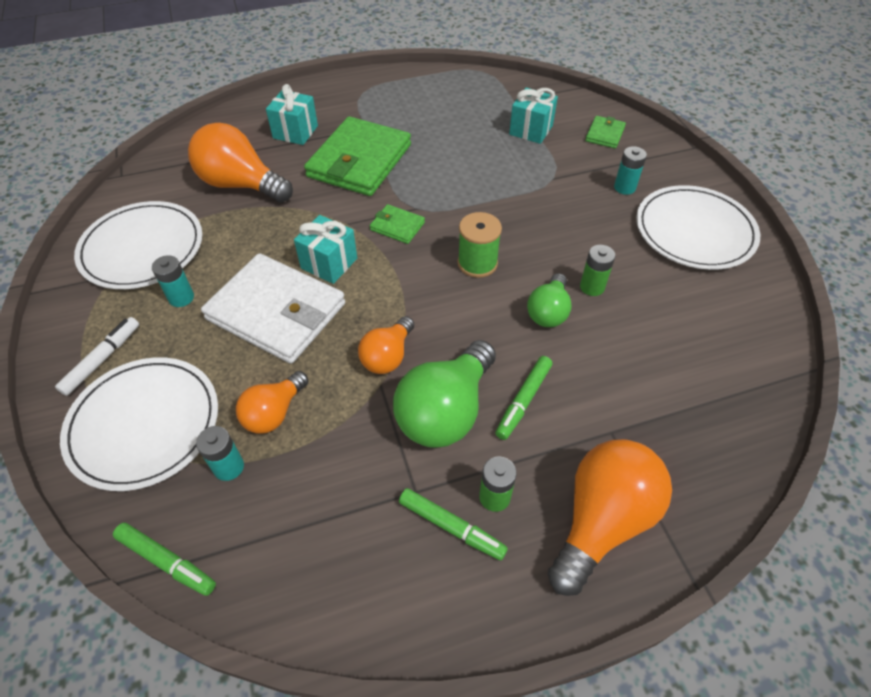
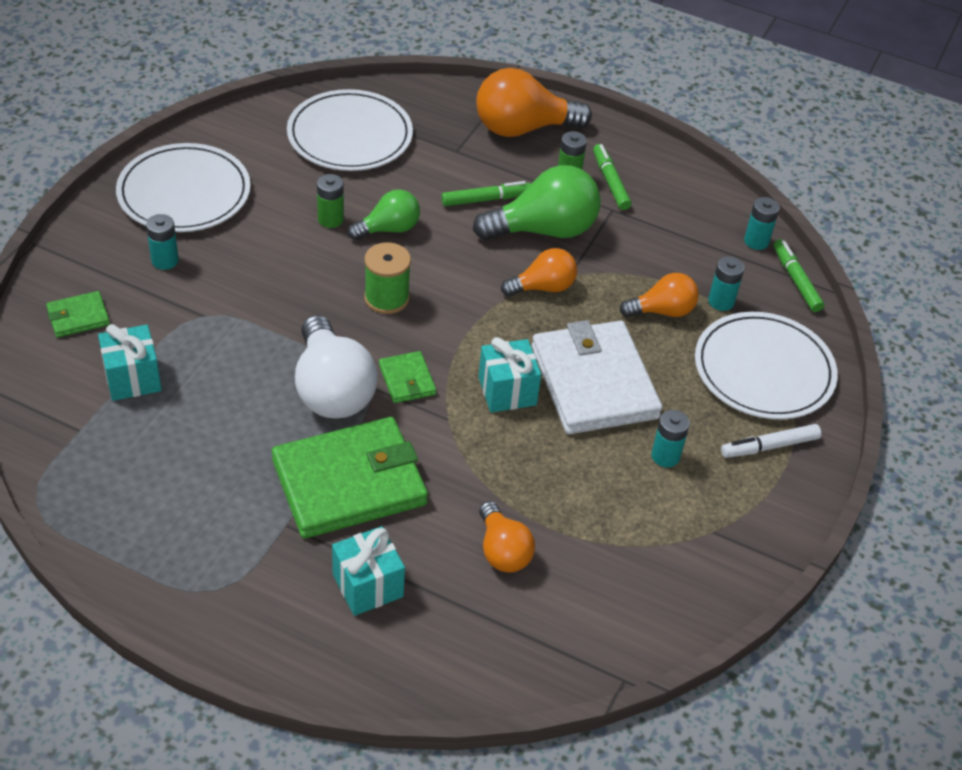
camera: 140 degrees left, 5 degrees down
(142, 248) = (666, 542): white plate -> white plate (350, 135)
(241, 184) = (502, 551): orange light bulb -> orange light bulb, size x0.59
(242, 582) = (756, 241): none -> turquoise battery
(430, 192) = (332, 390): none -> white light bulb

